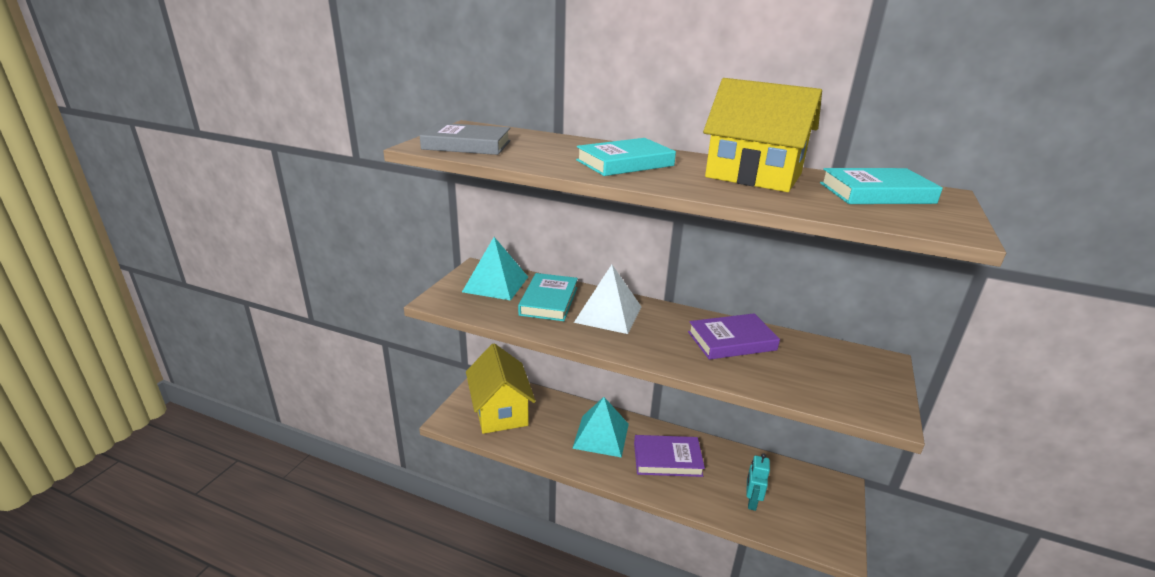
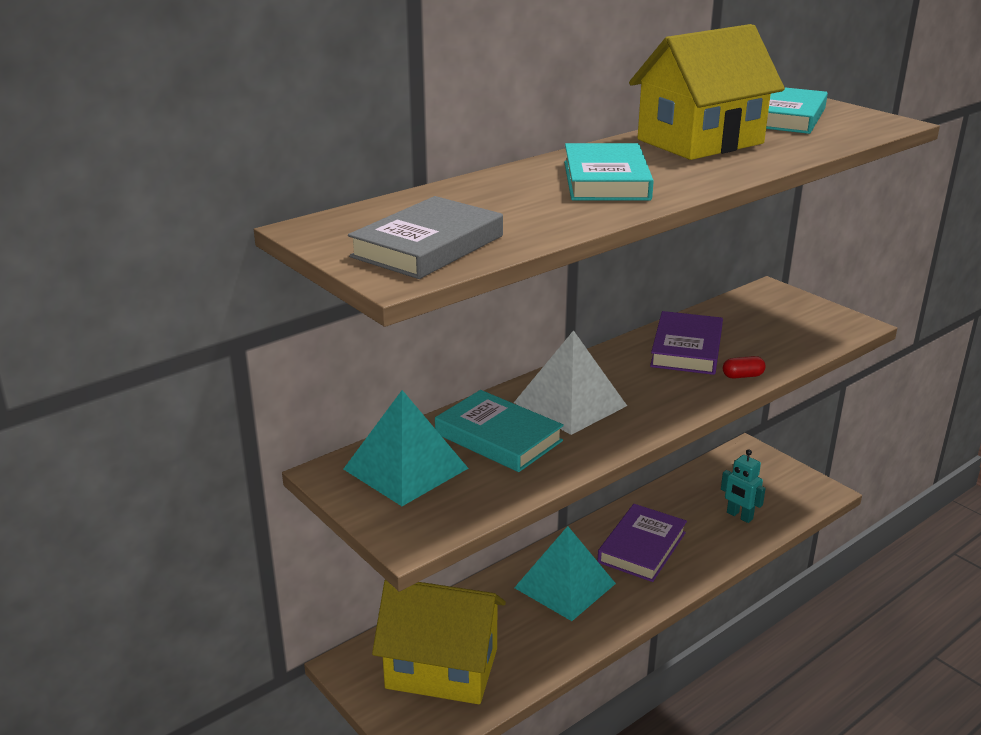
camera: 60 degrees left, 0 degrees up
(722, 372) = (742, 376): none -> red capsule

